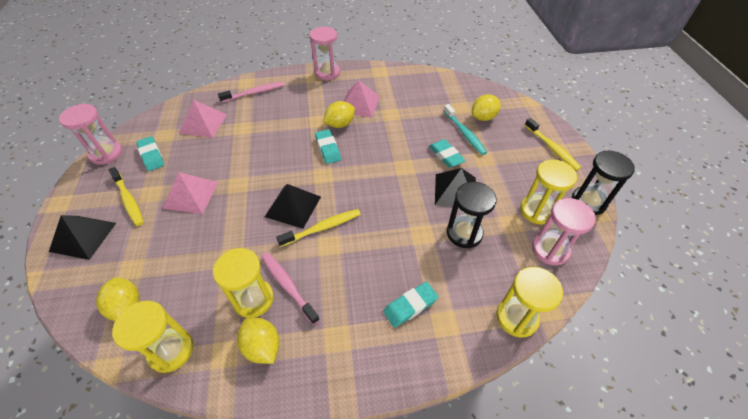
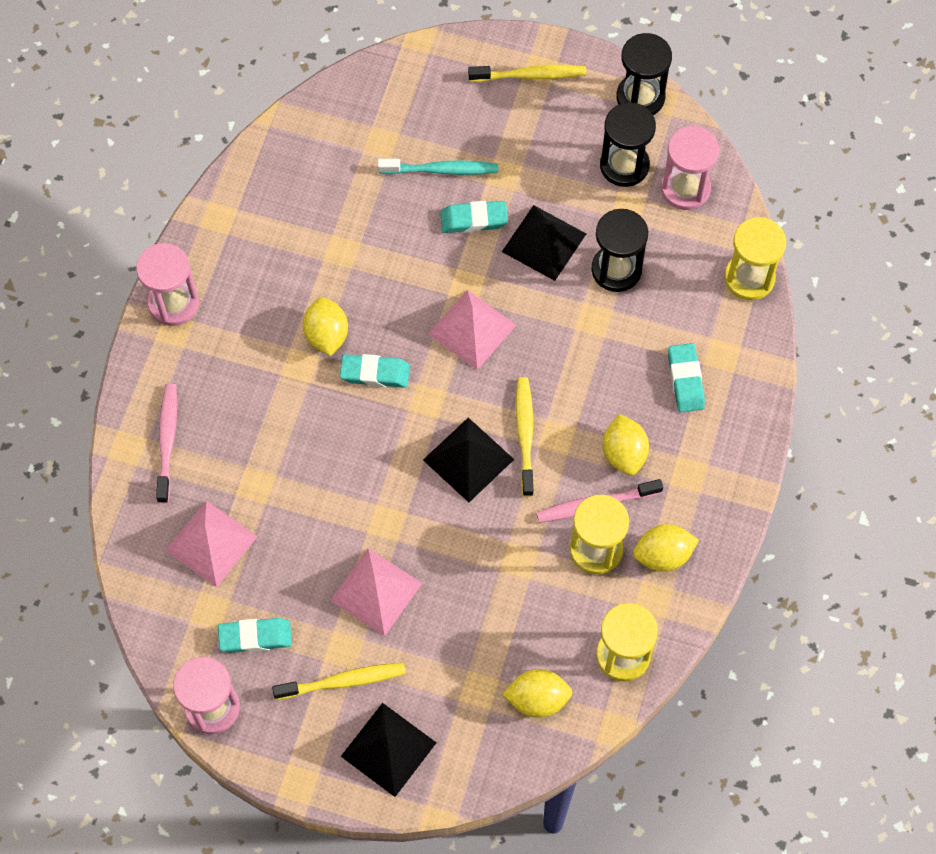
camera: 65 degrees left, 15 degrees up
(359, 104) = (290, 286): pink pyramid -> pink pyramid (472, 329)
(483, 117) = (421, 125): yellow lemon -> yellow lemon (624, 453)
(537, 210) = (624, 165): yellow hourglass -> black hourglass

